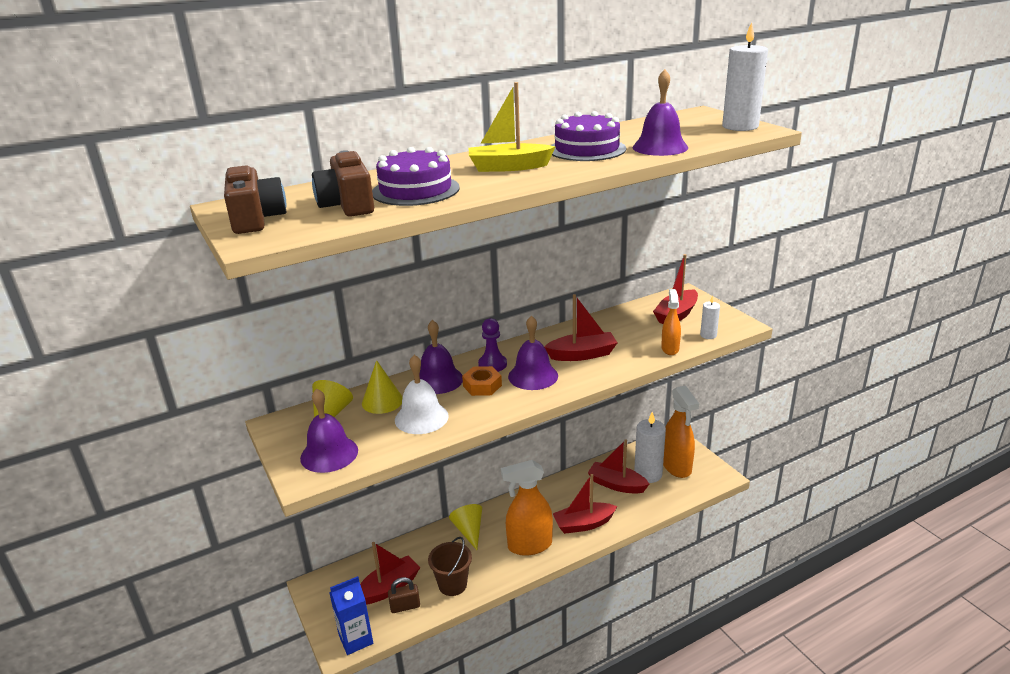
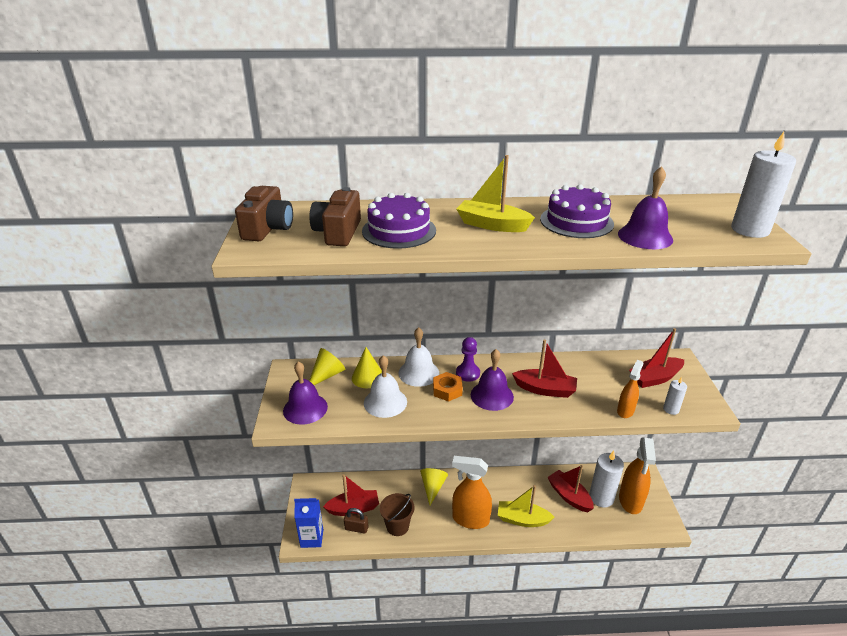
camera: 25 degrees right, 5 degrees up
(438, 380) = (418, 373): purple bell -> white bell
(583, 524) = (522, 519): red boat -> yellow boat

